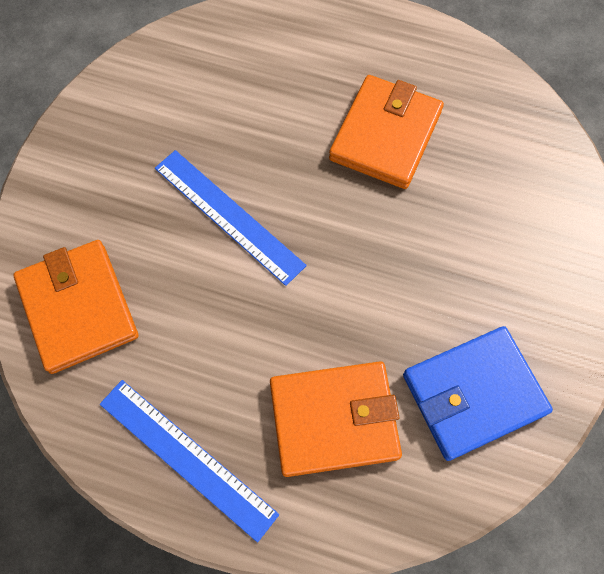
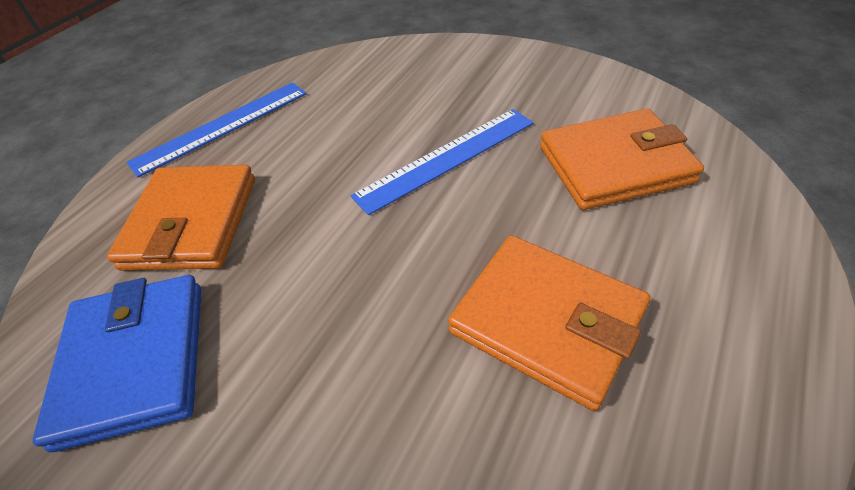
camera: 105 degrees right, 20 degrees down
(78, 308) = (379, 72): orange wallet -> orange wallet (615, 164)

